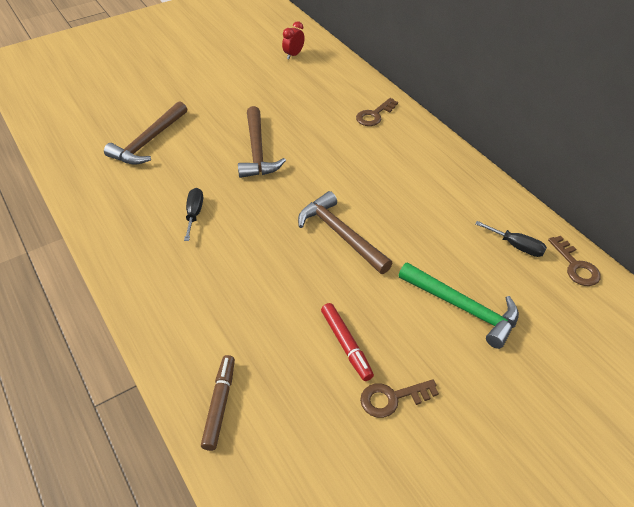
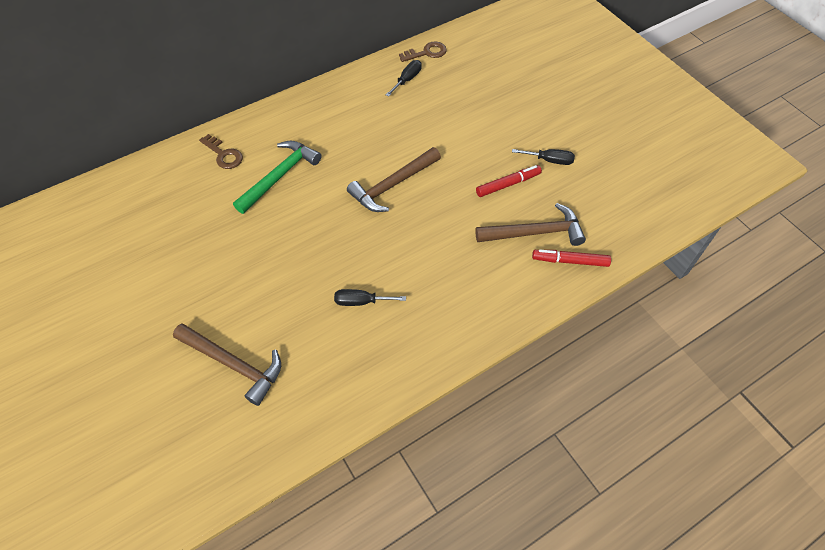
camera: 90 degrees left, 10 degrees up
(219, 405) = (570, 261): brown marker -> red marker
(257, 151) = (267, 253): brown hammer -> brown hammer (535, 232)
(293, 55) = (85, 225): red clock -> none
(392, 398) = (549, 160): brown key -> black screwdriver
(463, 308) = (468, 116): green hammer -> green hammer (280, 176)

